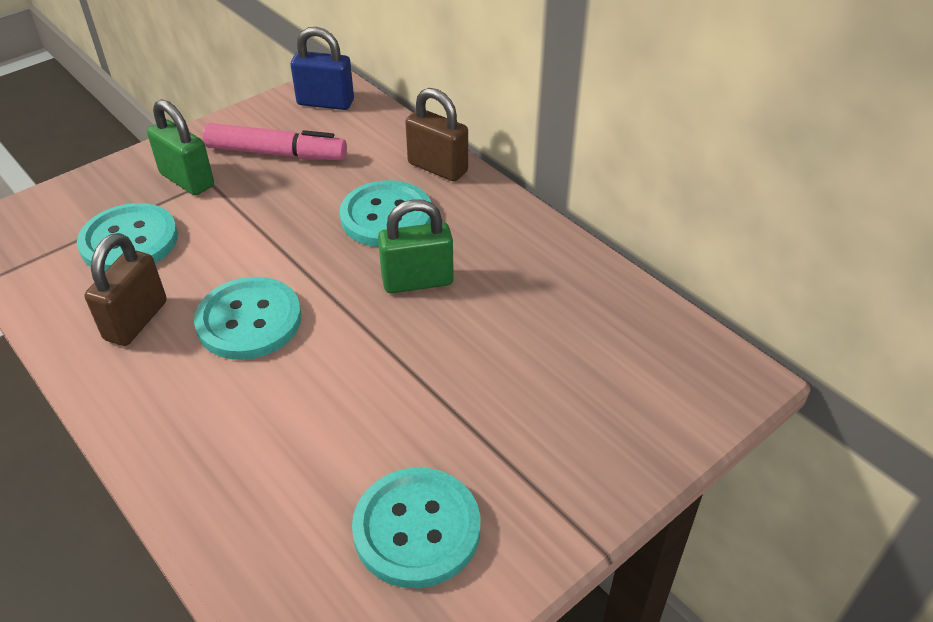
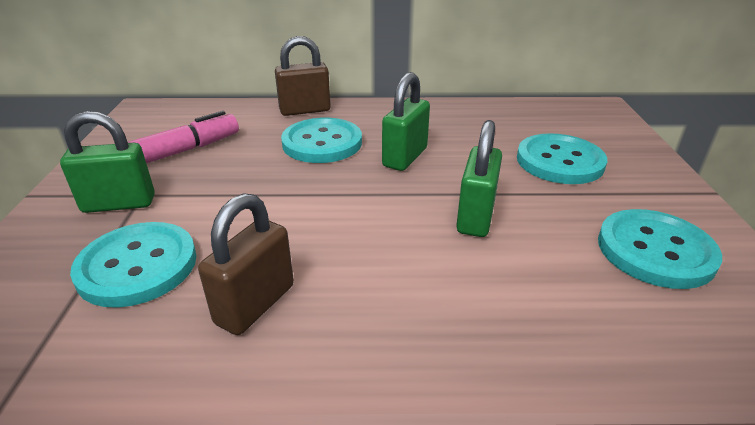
camera: 50 degrees left, 10 degrees down
(136, 320) = (255, 304): brown padlock -> brown padlock turned 60 degrees clockwise
(249, 321) = (347, 240): turquoise button -> turquoise button (559, 161)
(325, 103) = (159, 117): blue padlock -> none
(356, 379) = (475, 217): none -> green padlock

